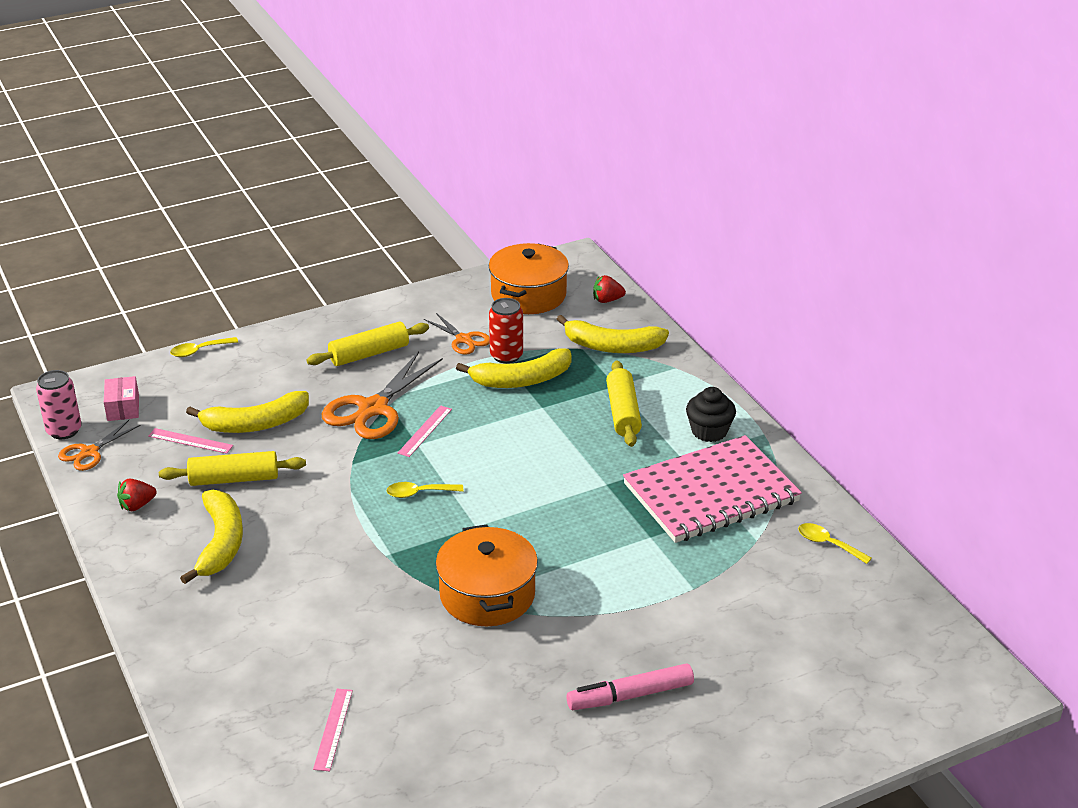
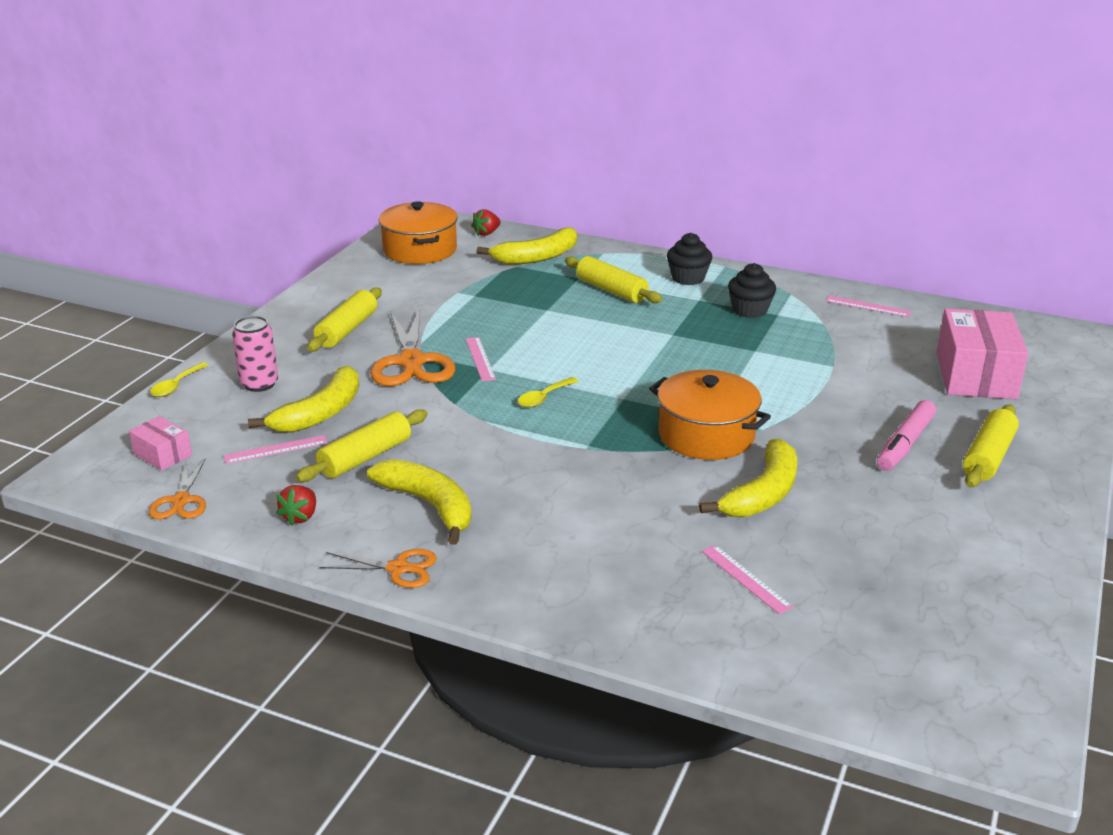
camera: 40 degrees left, 5 degrees down
(64, 430) = (124, 497): pink can -> pink can (259, 384)
(463, 339) = (413, 293): orange scissors -> orange scissors (398, 569)
(506, 356) = (465, 290): red can -> none
(522, 380) = (503, 300): yellow banana -> yellow banana (763, 493)
(680, 749) = (988, 457): none -> yellow rolling pin
(711, 493) = (750, 310): pink notebook -> black cupcake
(808, 668) = (975, 375): none -> pink box
(828, 544) = (867, 306): yellow spoon -> pink ruler

